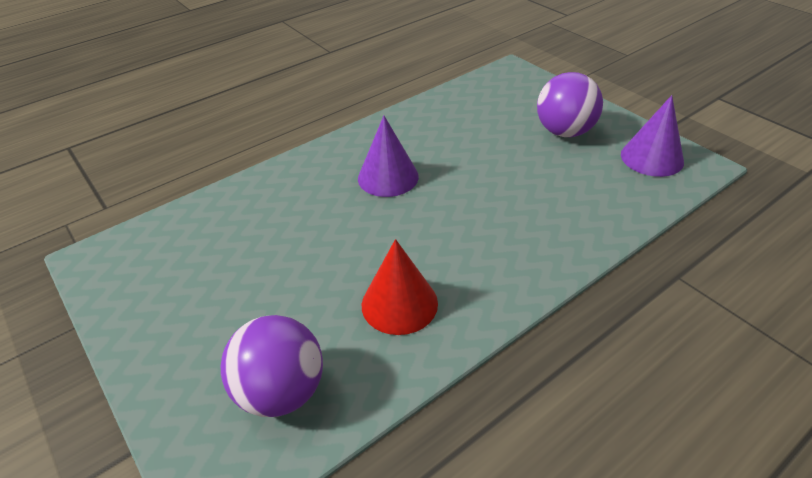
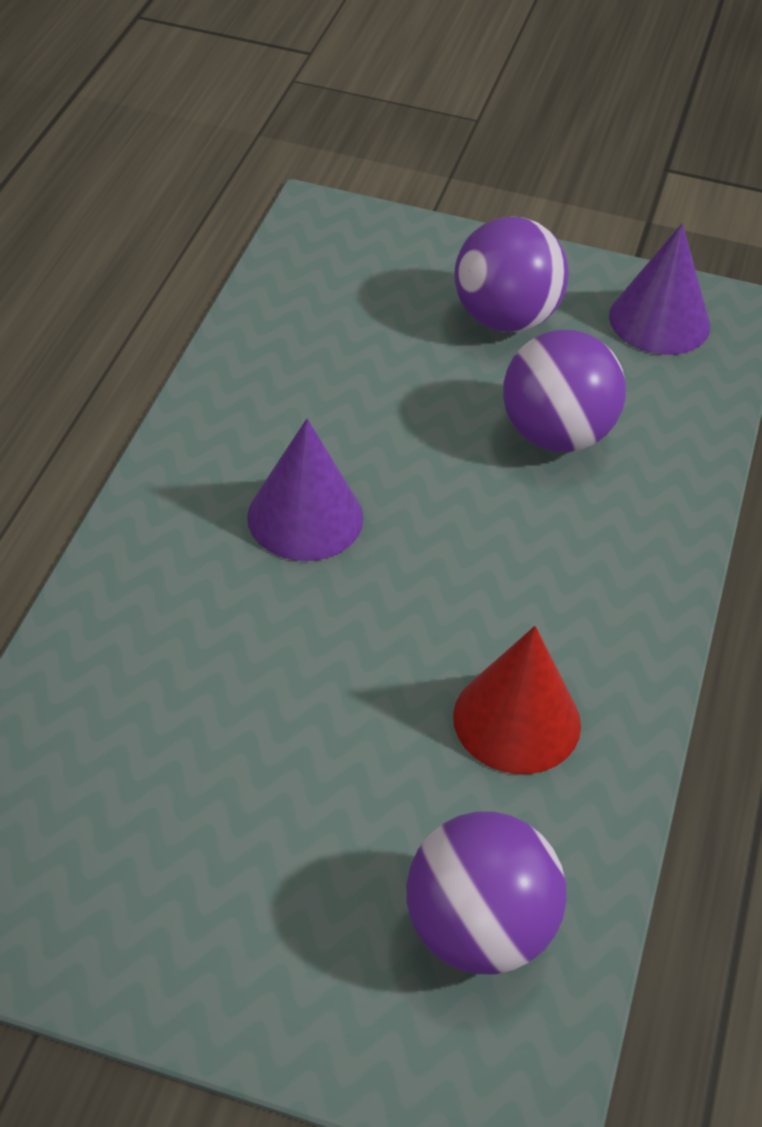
camera: 40 degrees left, 5 degrees up
(545, 187) = (556, 435): none -> purple ball

